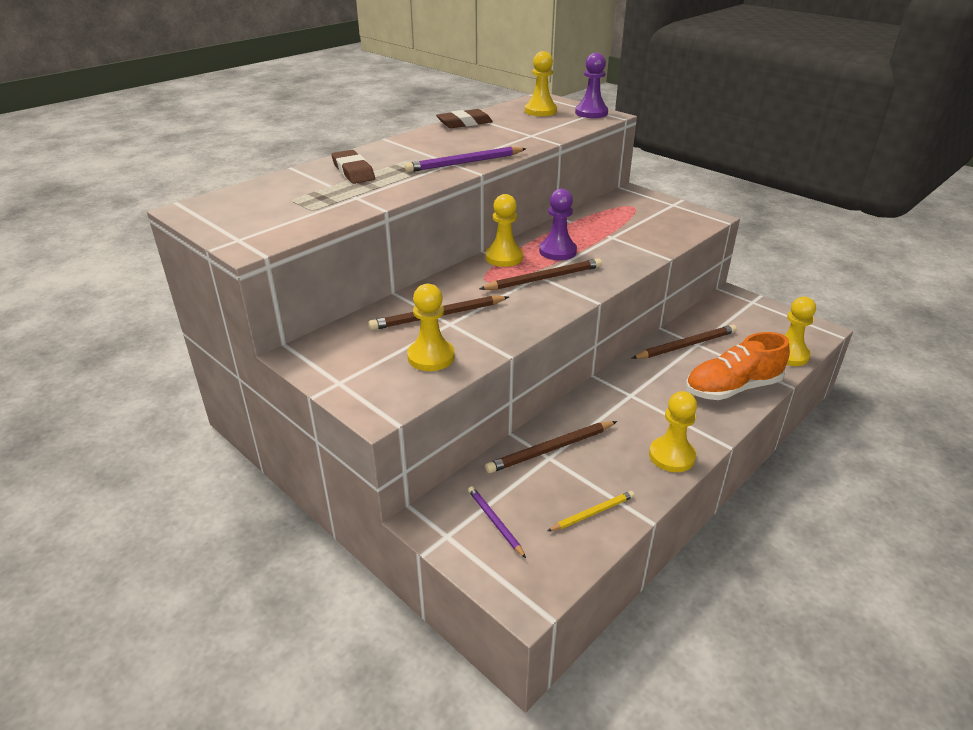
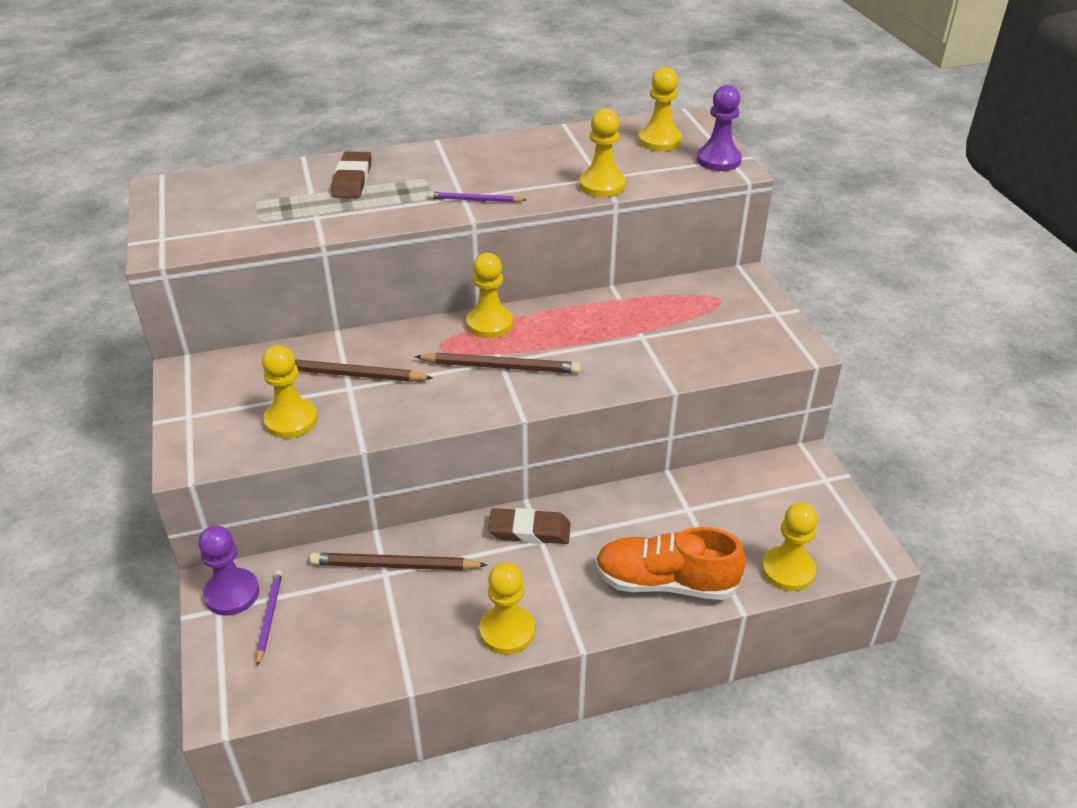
camera: 30 degrees right, 5 degrees up
(464, 123) = (547, 138): brown eraser -> brown eraser (529, 531)
(465, 163) = (475, 200): purple pencil -> purple pencil, size x0.62
(539, 138) = (602, 185): none -> yellow pawn
(557, 251) = (556, 335): purple pawn -> purple pawn (232, 593)
(592, 513) = (364, 653): yellow pencil -> none
(686, 345) = (671, 505): brown pencil -> none

